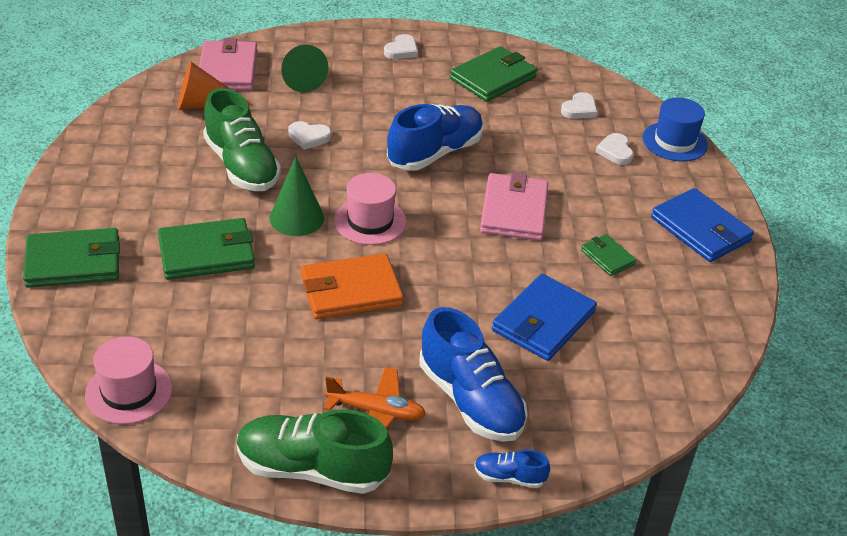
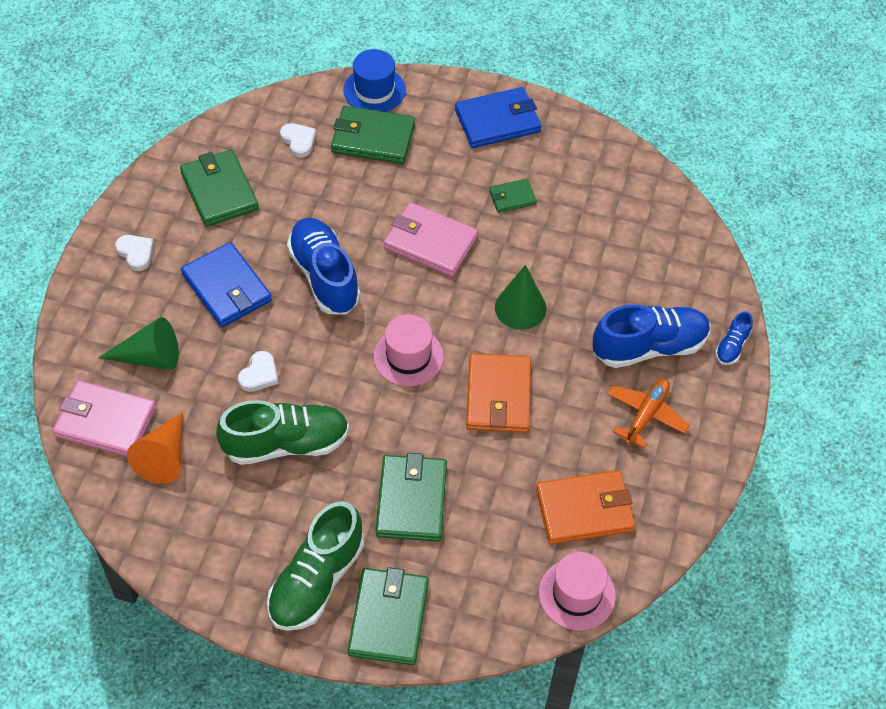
camera: 70 degrees left, 15 degrees up
(234, 380) = (584, 510): none -> orange wallet
(296, 218) = (384, 414): green cone -> green cone (520, 308)
(312, 469) = (695, 475): green shoe -> green shoe (316, 580)
(543, 321) = (575, 269): blue wallet -> blue wallet (227, 288)
(615, 151) = (373, 138): white heart -> green wallet

